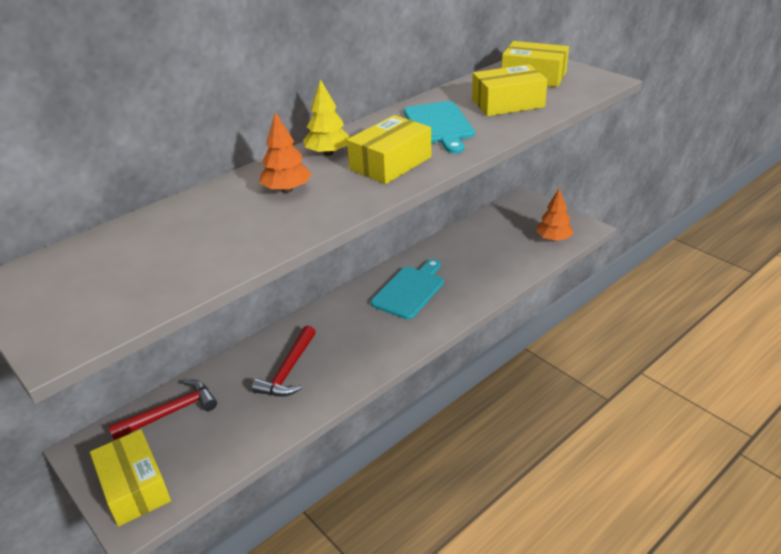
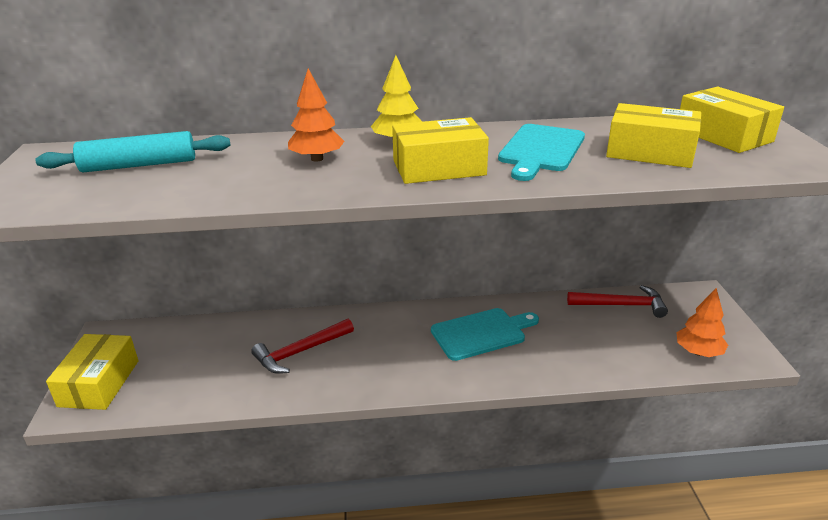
camera: 35 degrees right, 5 degrees down
(135, 253) = (139, 165): none -> turquoise rolling pin
(171, 412) = (185, 339): red hammer -> red hammer (621, 305)

